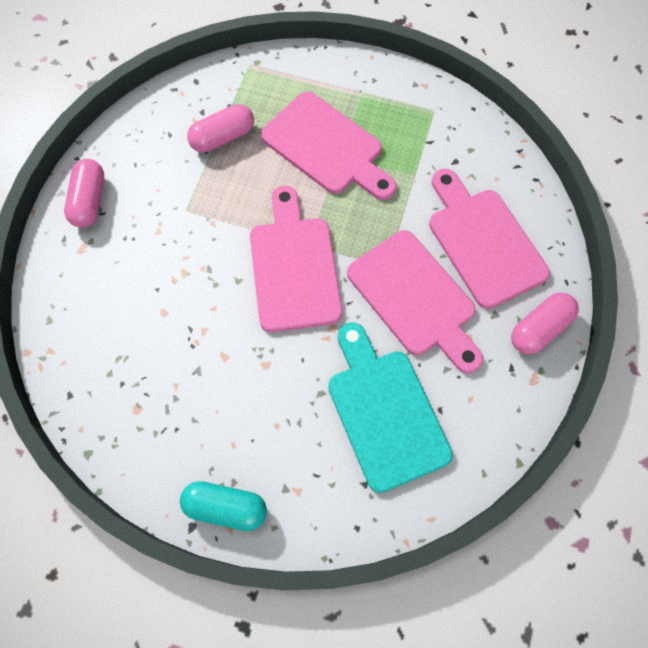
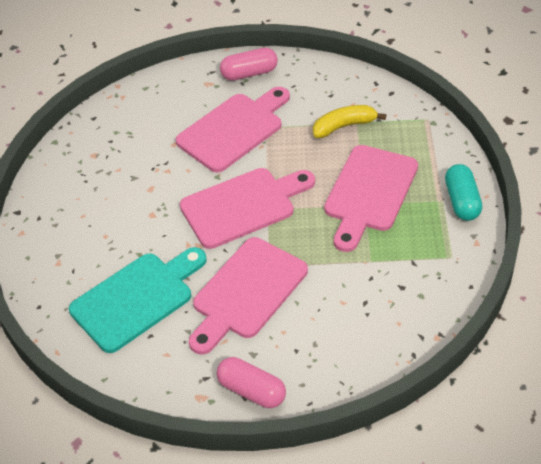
camera: 75 degrees right, 20 degrees down
(223, 137) = (344, 126): pink capsule -> yellow banana
(226, 507) = (36, 226): turquoise capsule -> turquoise capsule (462, 201)
(483, 242) = (324, 328): pink cutting board -> pink cutting board (234, 129)

